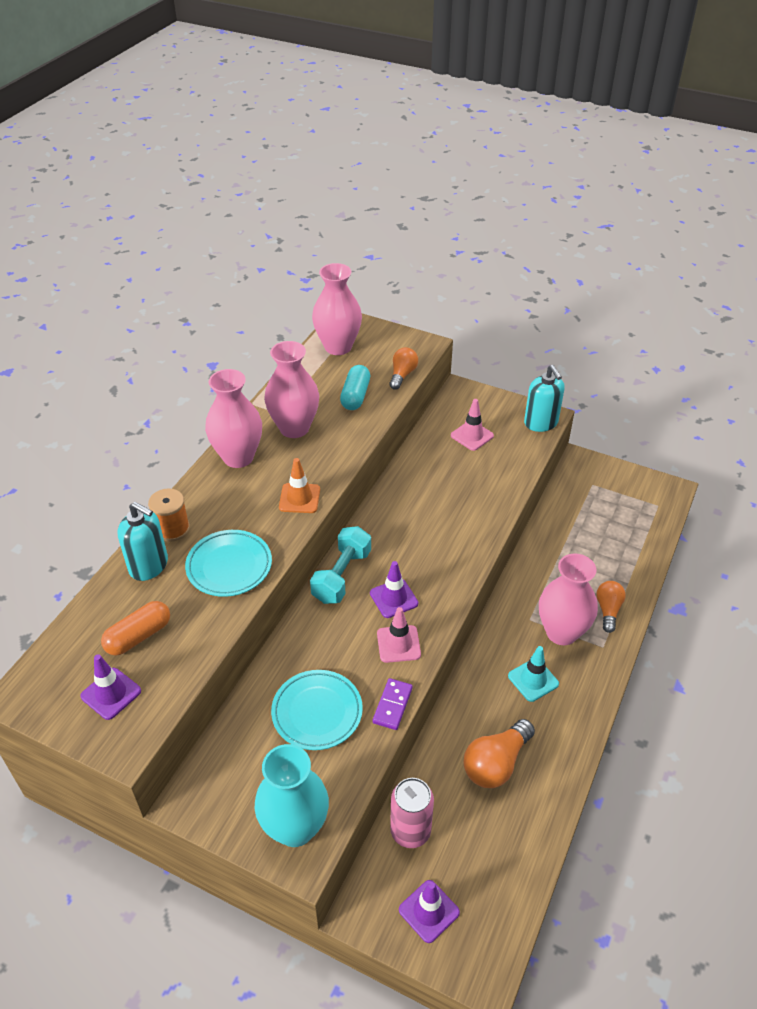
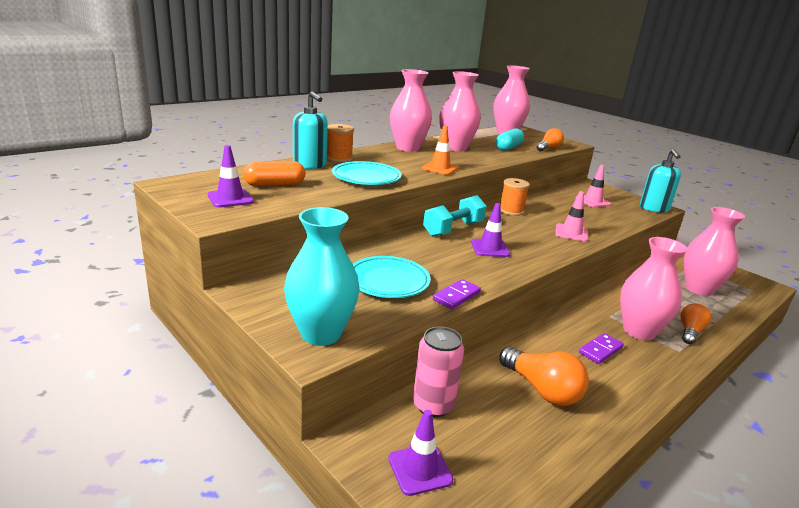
camera: 20 degrees right, 20 degrees down
(389, 502) = (511, 211): none -> orange spool
(398, 644) = (481, 269): pink traffic cone -> pink traffic cone (571, 233)
(496, 763) = (542, 389): orange light bulb -> orange light bulb turned 105 degrees counterclockwise
(533, 680) = (600, 350): turquoise traffic cone -> purple domino
(606, 528) = (699, 289): none -> pink vase

